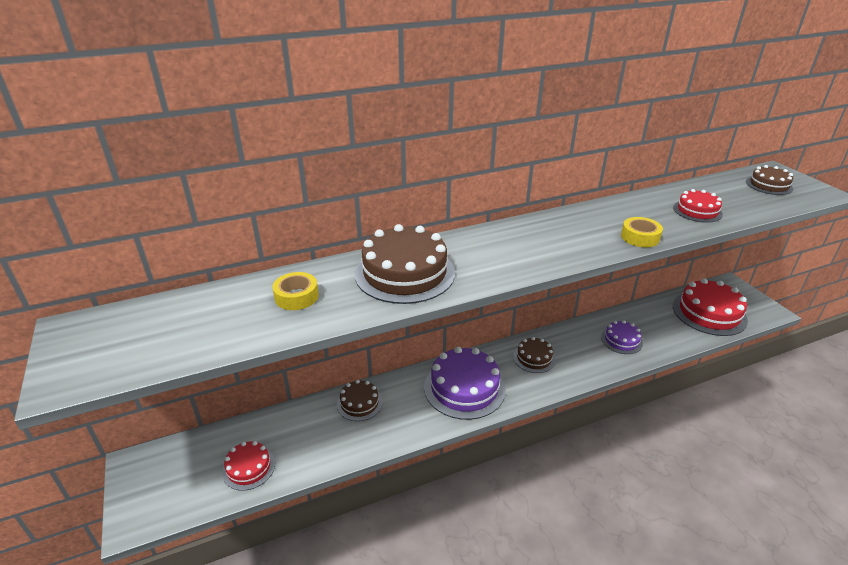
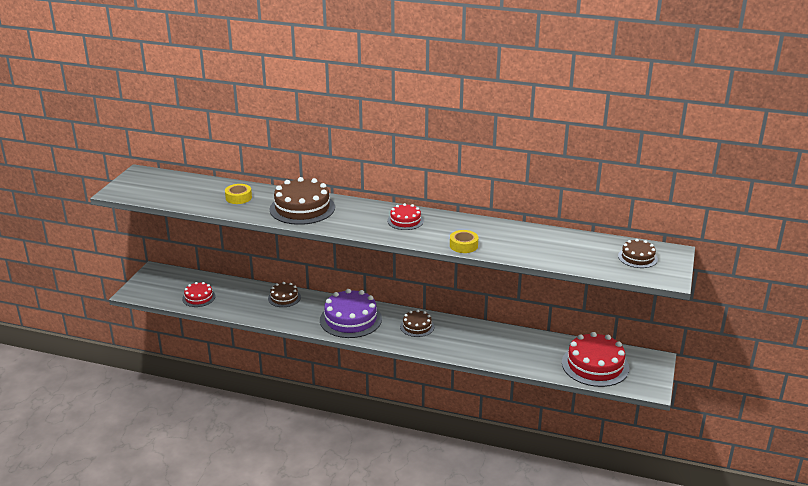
camera: 40 degrees right, 5 degrees down
(621, 340) = (494, 347): purple cake -> none
(697, 211) = (538, 249): red cake -> red cake (405, 221)

